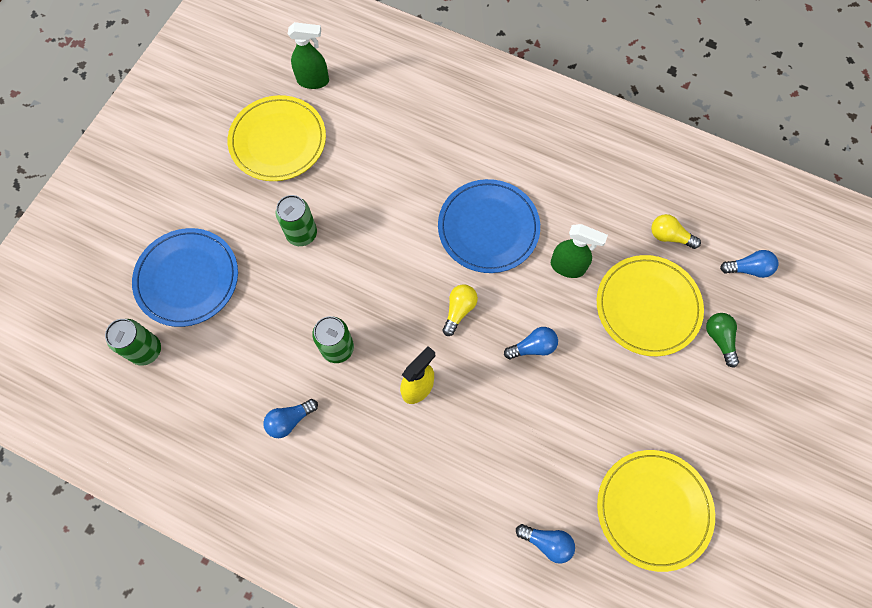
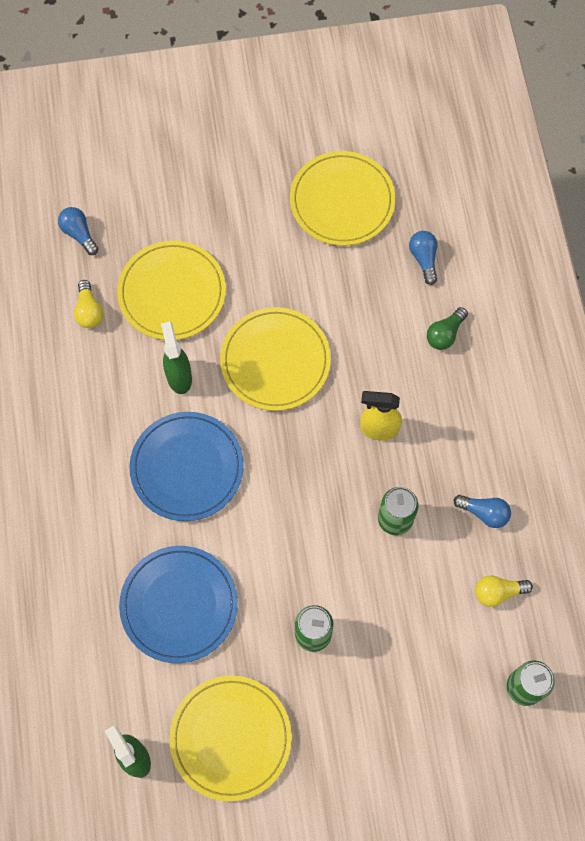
camera: 125 degrees left, 0 degrees up
(187, 278) = (434, 707): blue plate -> blue plate (179, 605)
(459, 310) = (286, 441): yellow light bulb -> yellow light bulb (498, 592)
(533, 347) = (275, 361): blue light bulb -> yellow plate
(719, 339) = (163, 224): green light bulb -> green light bulb (445, 334)

